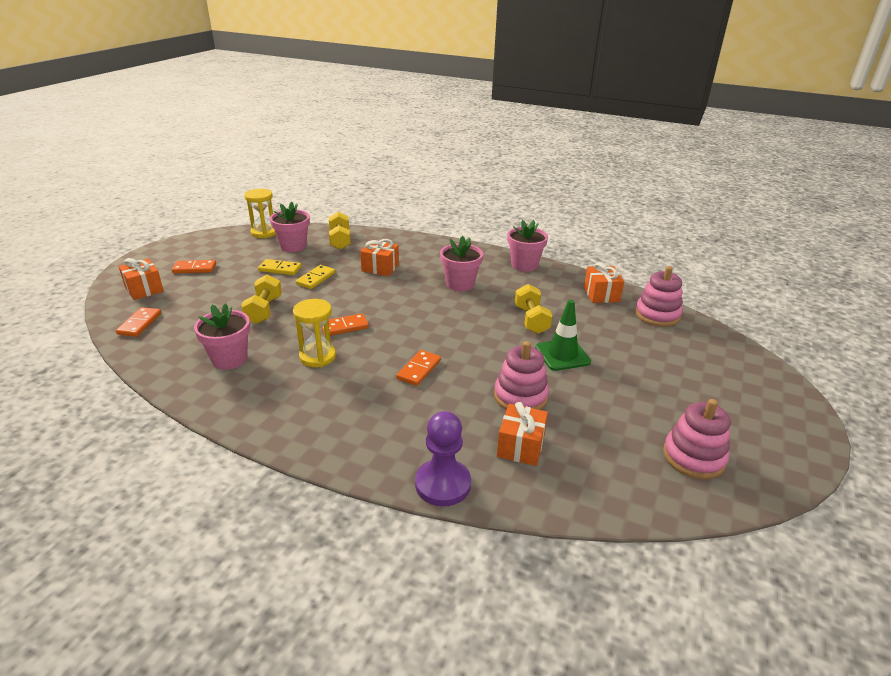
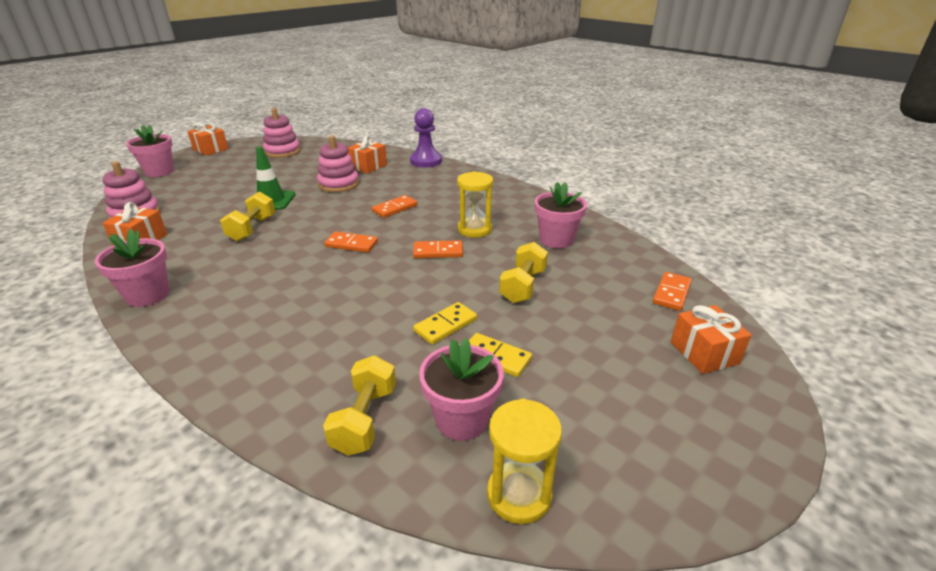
camera: 160 degrees left, 0 degrees up
(194, 268) = (642, 388): orange domino -> orange domino (351, 244)
(380, 268) = (343, 329): orange gift -> orange gift (210, 149)
(460, 284) = (267, 280): pink flower pot -> pink flower pot (159, 172)

